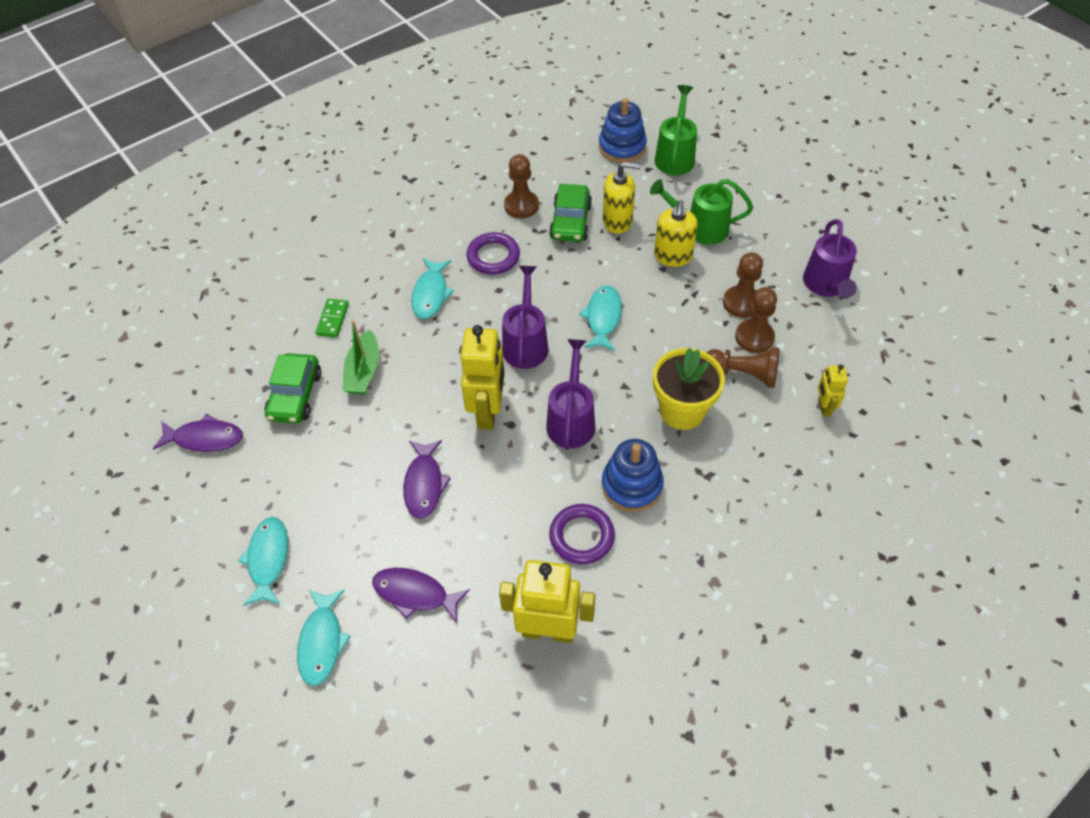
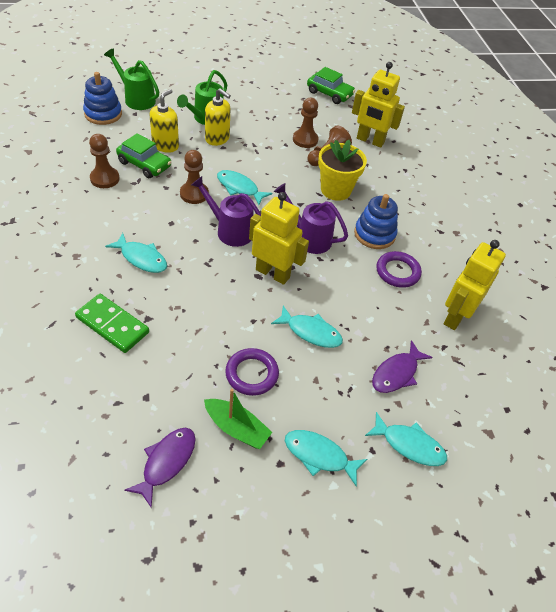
camera: 70 degrees left, 5 degrees down
(295, 395) = (171, 379): green car -> green car (329, 93)
(332, 319) = (112, 325): green domino -> green domino, size x1.69
(363, 371) = (182, 326): green boat -> green boat (236, 428)
(424, 484) = (310, 332): purple fish -> turquoise fish
(493, 256) = (138, 212): purple ring -> purple ring (252, 374)
(741, 303) = (276, 132): brown pawn -> brown pawn (194, 194)
(824, 407) = (370, 141): yellow robot -> yellow robot, size x1.93
(826, 286) = (291, 100): purple watering can -> none

